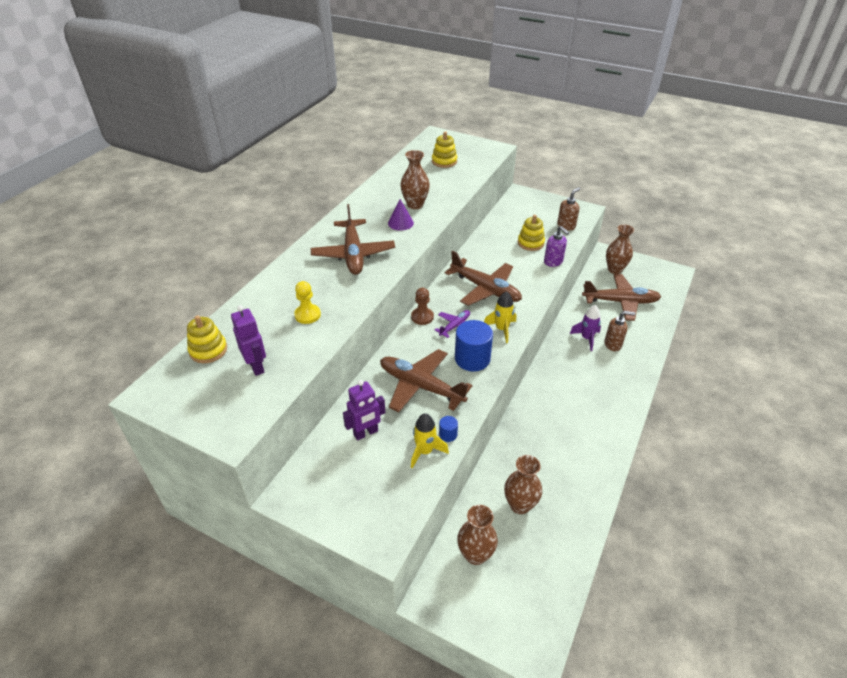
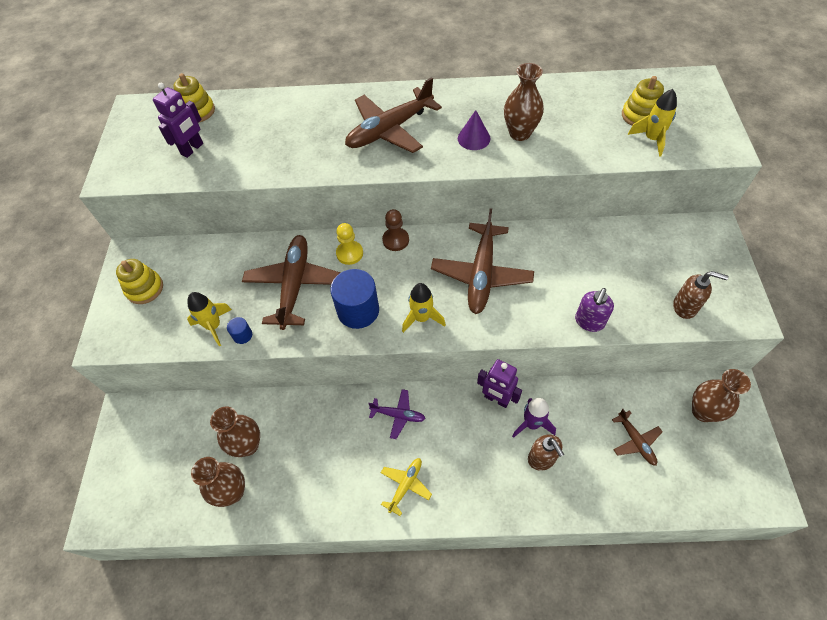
camera: 65 degrees right, 15 degrees up
(307, 315) = (276, 145): yellow pawn -> yellow pawn (349, 253)
(366, 433) = (216, 272): purple robot -> purple robot (496, 399)
(455, 326) = (399, 274): purple plane -> purple plane (398, 415)
(467, 166) = (651, 139): none -> yellow rocket
(475, 554) = (178, 429): brown vase -> brown vase (232, 492)
(530, 243) = (609, 282): yellow stacking toy -> yellow stacking toy (144, 288)
(601, 418) = (405, 485): none -> yellow plane
(620, 302) = (635, 441): brown plane -> brown plane, size x0.51

